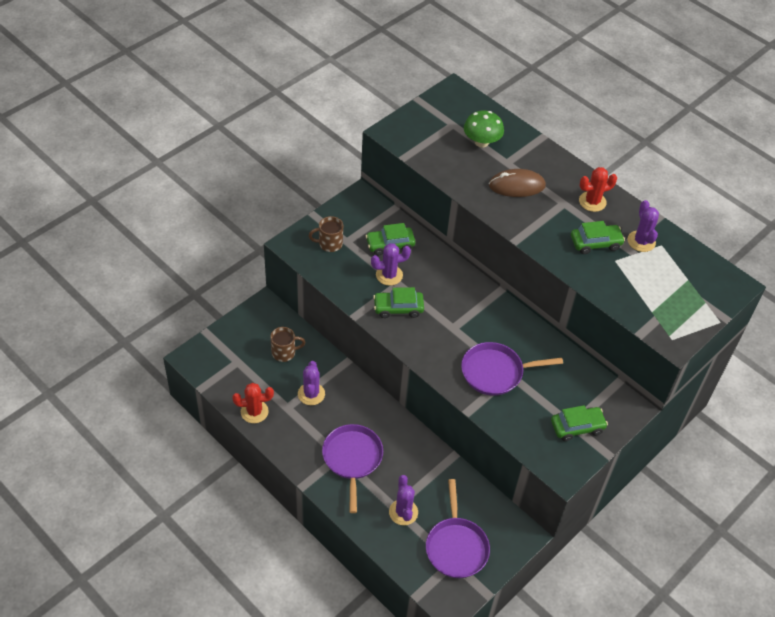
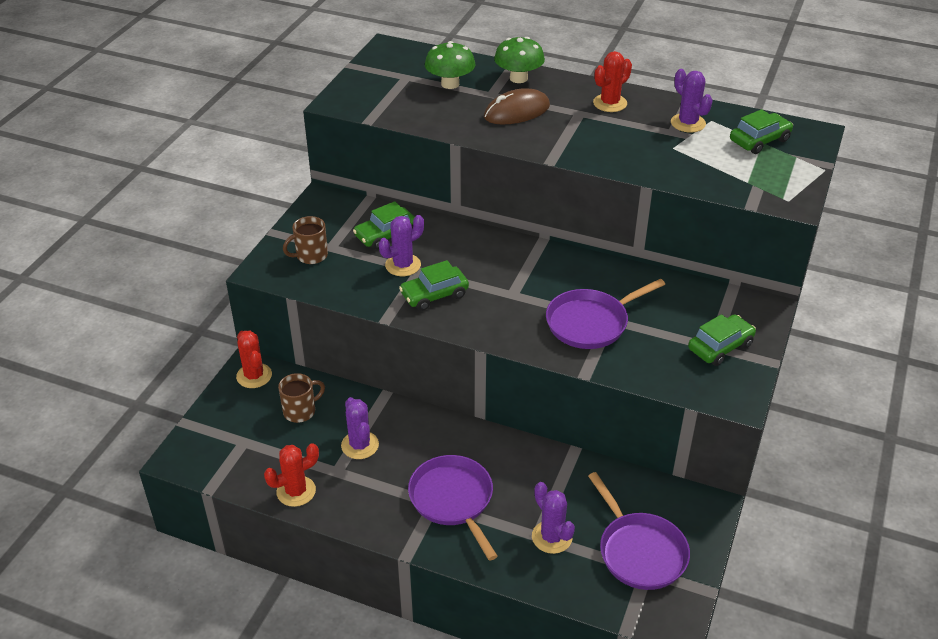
camera: 20 degrees left, 10 degrees down
(266, 313) = (254, 376): none -> red cactus
(536, 154) = (518, 78): none -> green mushroom
(595, 243) = (640, 138): green car -> green car (759, 140)

